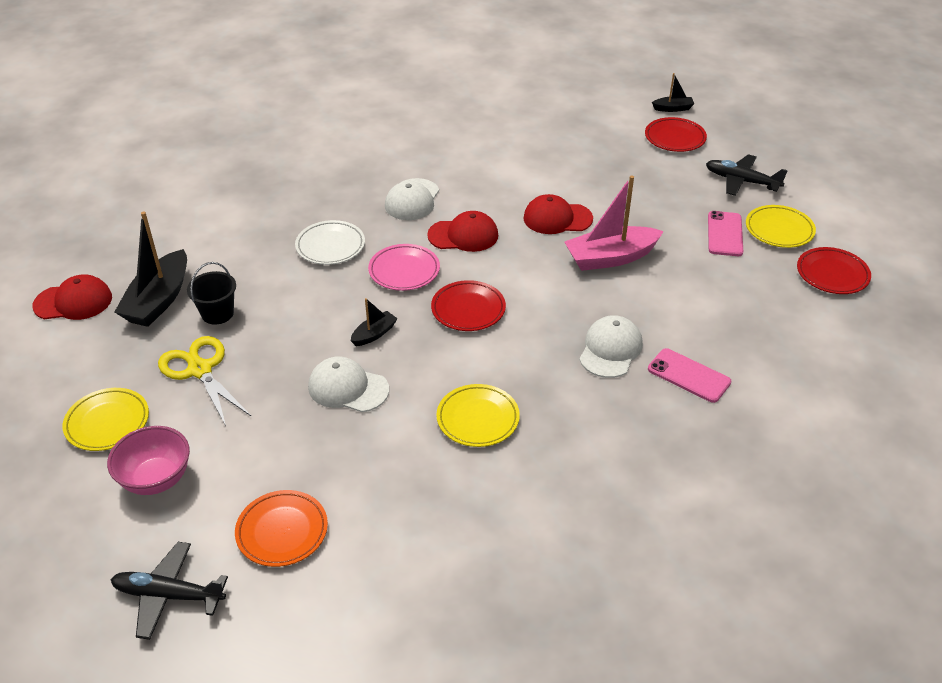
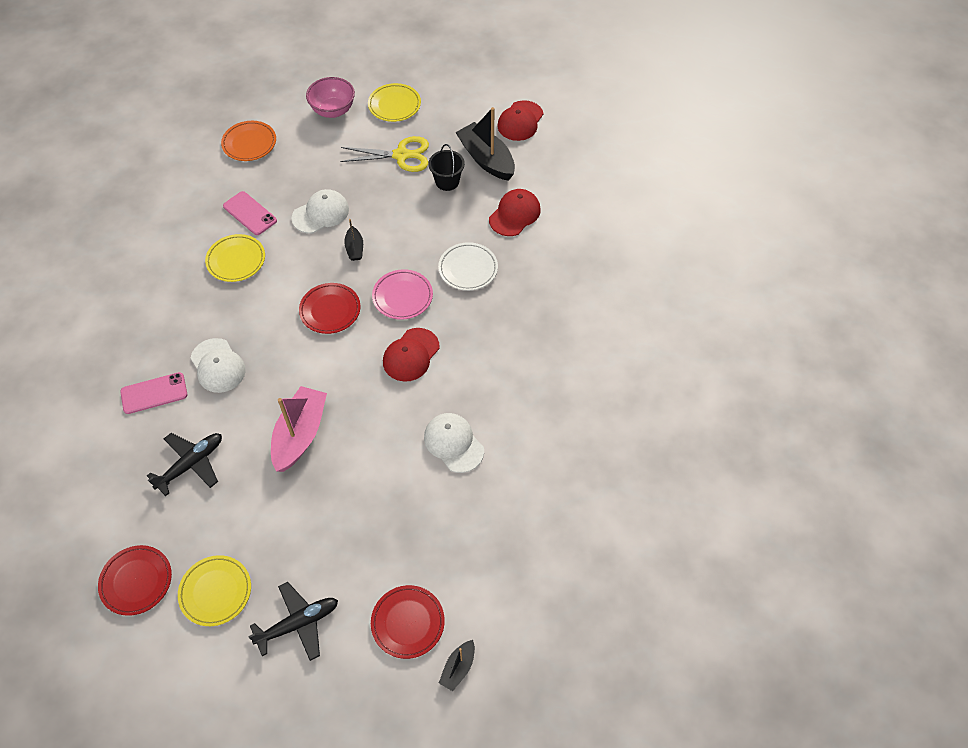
camera: 125 degrees right, 15 degrees up
(168, 595) = (256, 92): black plane -> black plane (191, 464)
(412, 200) = (484, 347): white cap -> white cap (453, 443)
(557, 218) = (377, 432): red cap -> red cap (515, 214)
(725, 234) = (250, 542): pink phone -> pink phone (250, 213)

